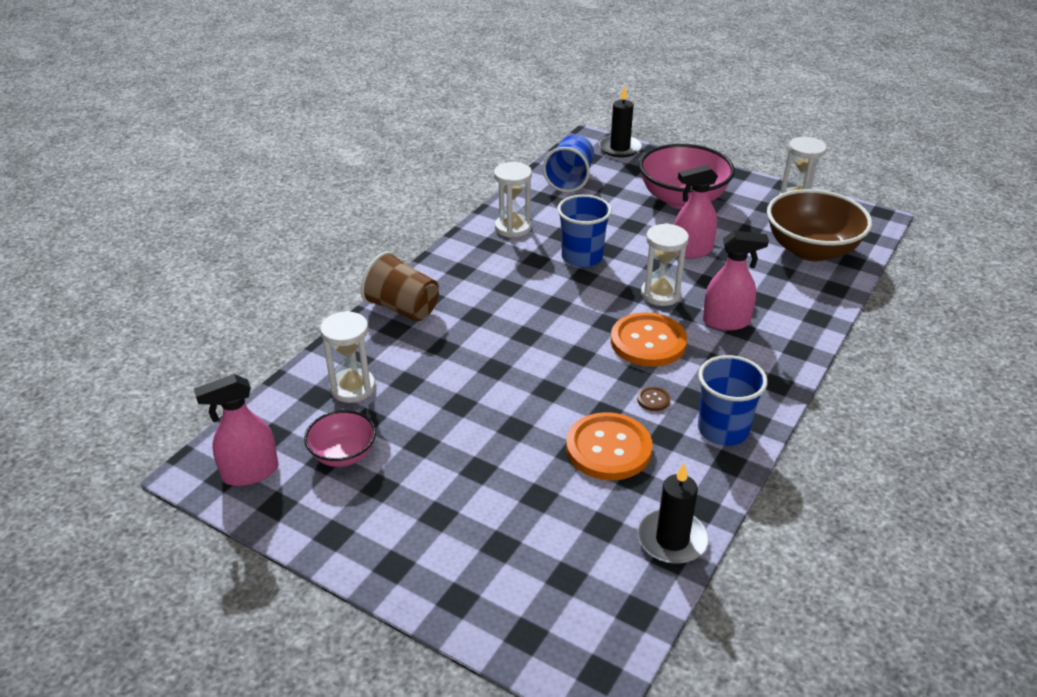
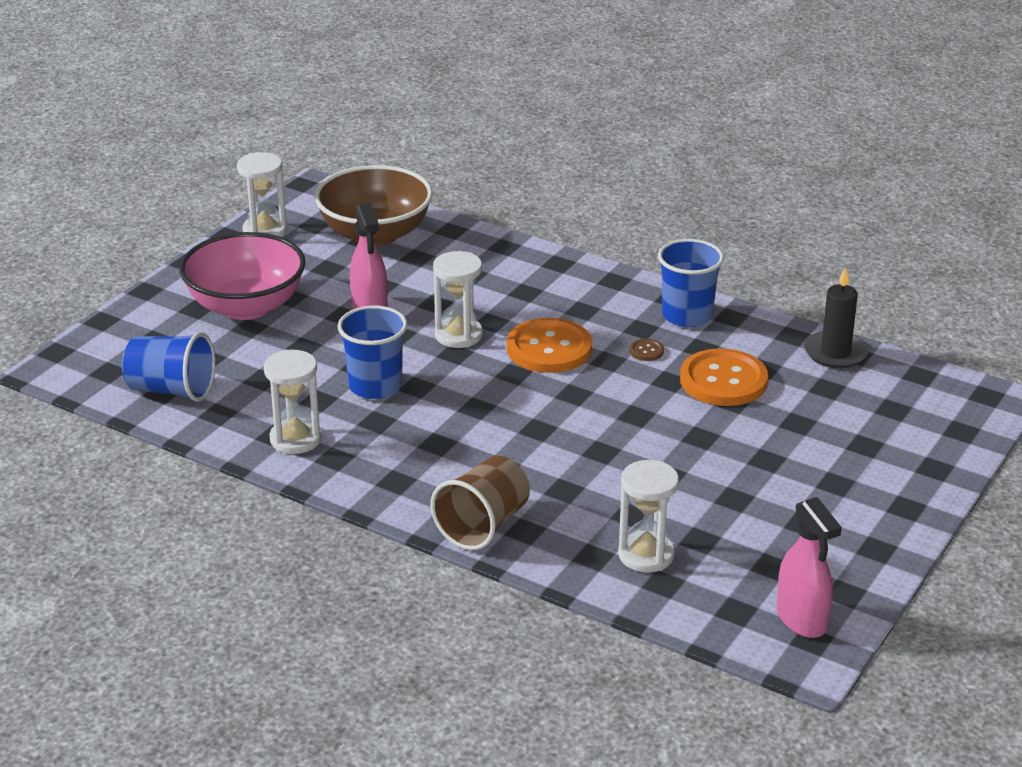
camera: 90 degrees left, 5 degrees down
(343, 454) = (760, 552): pink bowl -> none
(620, 148) = (90, 346): black candle -> none
(726, 322) = (512, 298): pink spray bottle -> none

